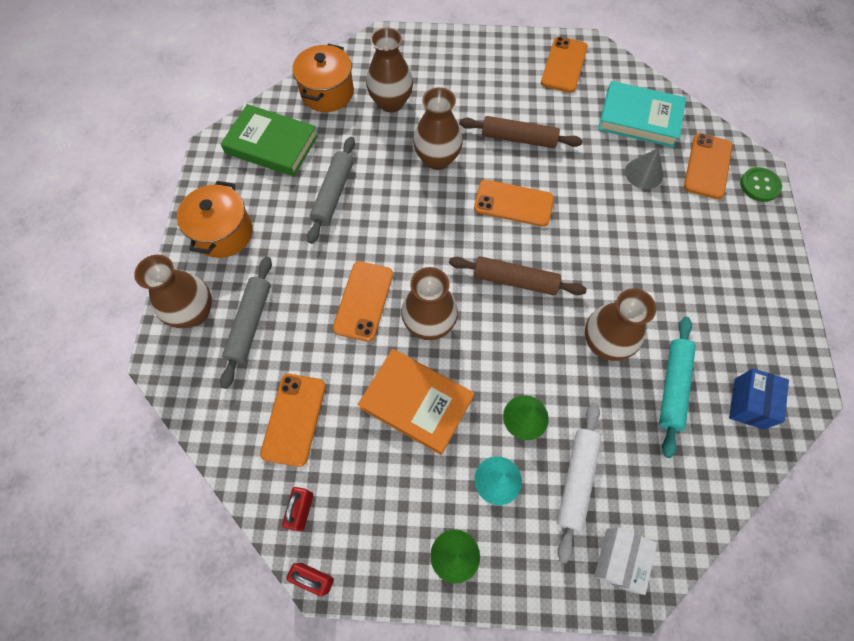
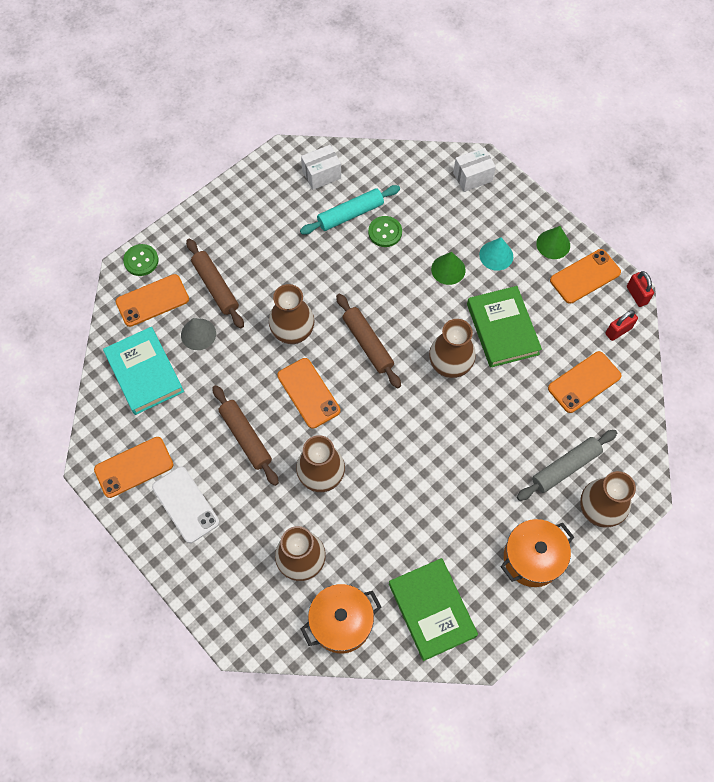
camera: 135 degrees left, 0 degrees up
(333, 194) = (424, 517): grey rolling pin -> none
(363, 301) = (477, 416): orange phone -> orange phone (585, 276)
(416, 402) = (502, 329): orange book -> green book
(504, 73) = (185, 504): none -> white phone
(576, 480) = (455, 221): white rolling pin -> none
(604, 343) = (359, 265): brown vase -> brown vase (293, 332)
(622, 399) = (385, 232): none -> green button
(682, 217) = (215, 287): none -> brown rolling pin
(748, 403) = (321, 175): blue box -> white box

